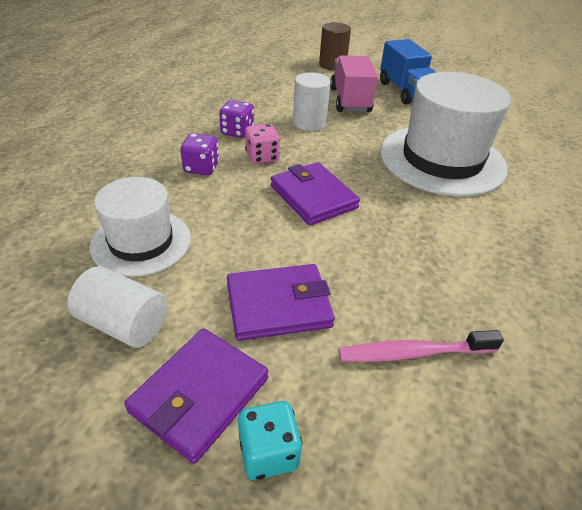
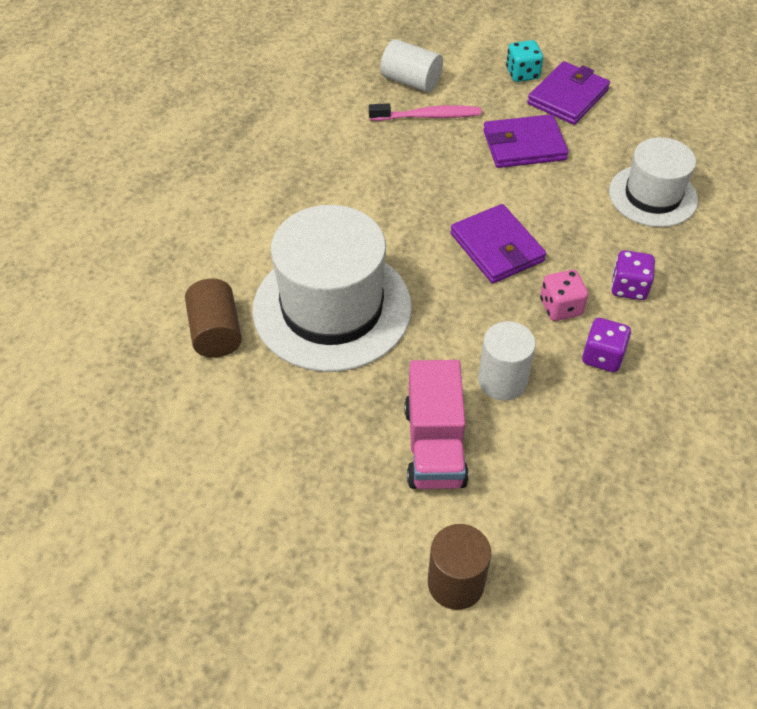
camera: 175 degrees left, 10 degrees up
(124, 324) = (634, 134): white cylinder -> white cylinder (411, 81)
(405, 91) = (331, 480): blue truck -> none
(518, 148) = (216, 332): none -> brown cylinder

